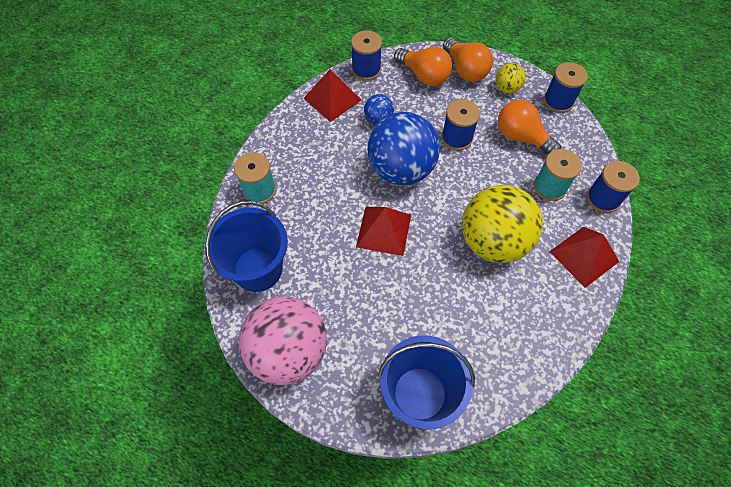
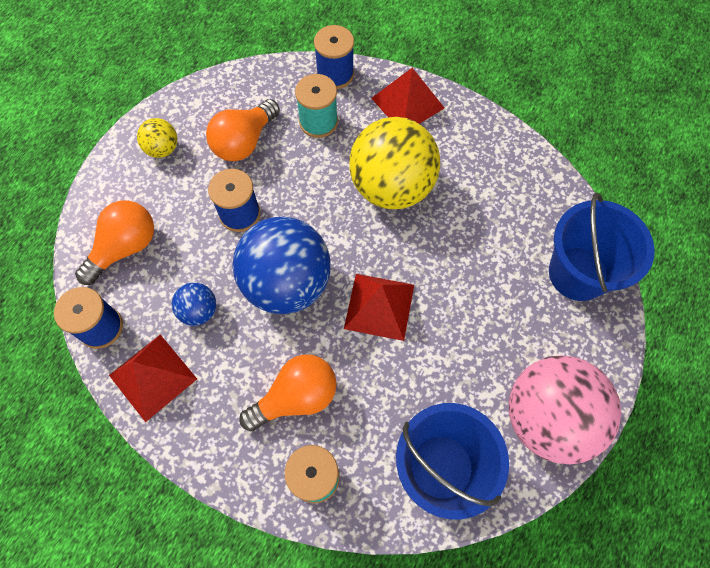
camera: 90 degrees left, 5 degrees up
(465, 70) = (122, 194): orange light bulb -> orange light bulb (296, 397)
(558, 101) = (191, 96): blue spool -> none

